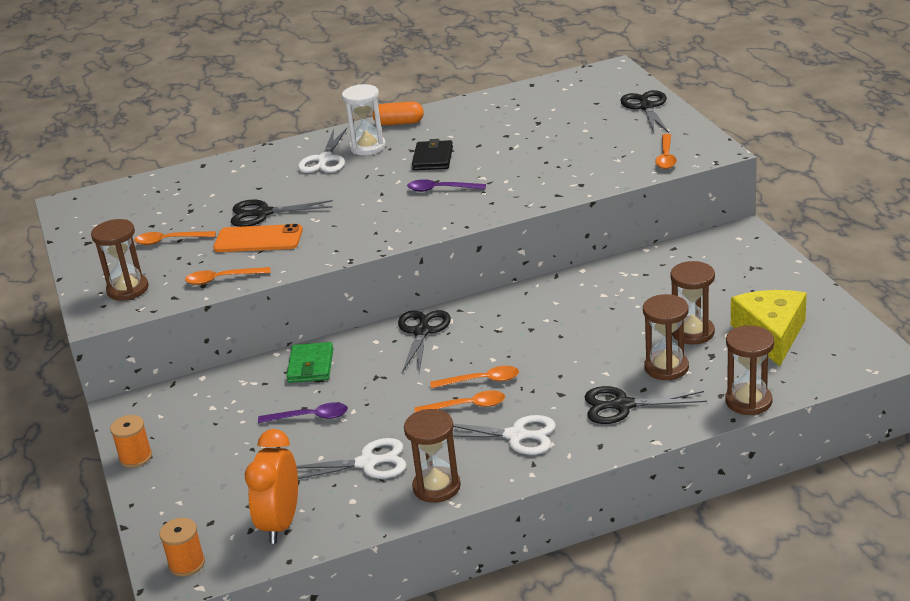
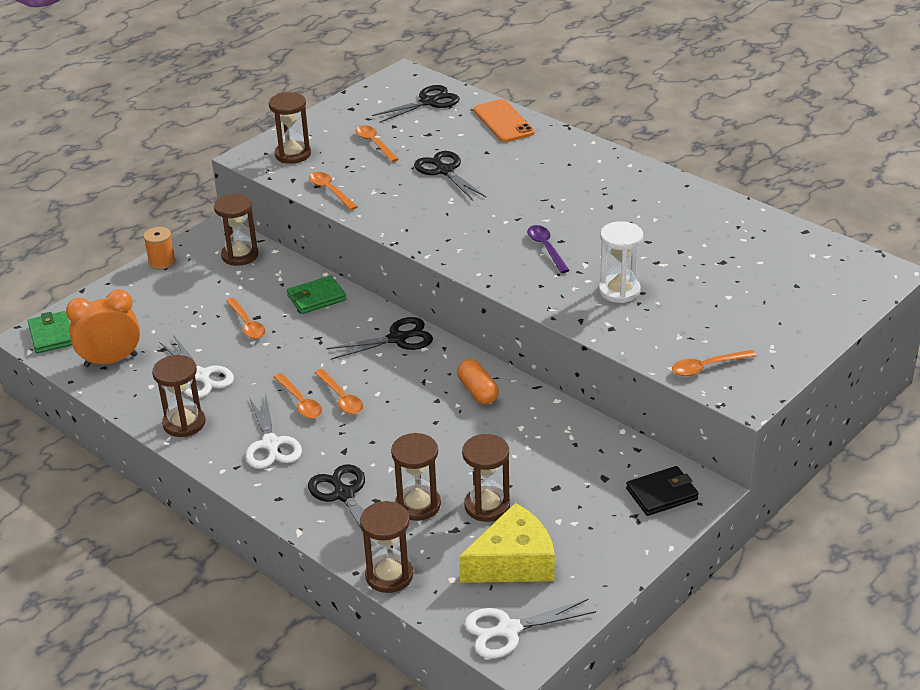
camera: 60 degrees right, 5 degrees up
(185, 401) = (240, 255): none -> brown hourglass
(187, 564) = (51, 335): orange spool -> green wallet
(258, 239) = (401, 184): orange phone -> orange phone (503, 121)
(310, 417) = (247, 324): purple spoon -> orange spoon
(325, 159) = (559, 167): white scissors -> white scissors (508, 630)
(368, 147) = (598, 181): white hourglass -> white hourglass (619, 291)
(399, 123) = (658, 181): orange capsule -> orange capsule (477, 391)
(433, 158) = (602, 224): black wallet -> black wallet (662, 494)
(646, 107) = (813, 322): black scissors -> black scissors (428, 102)

